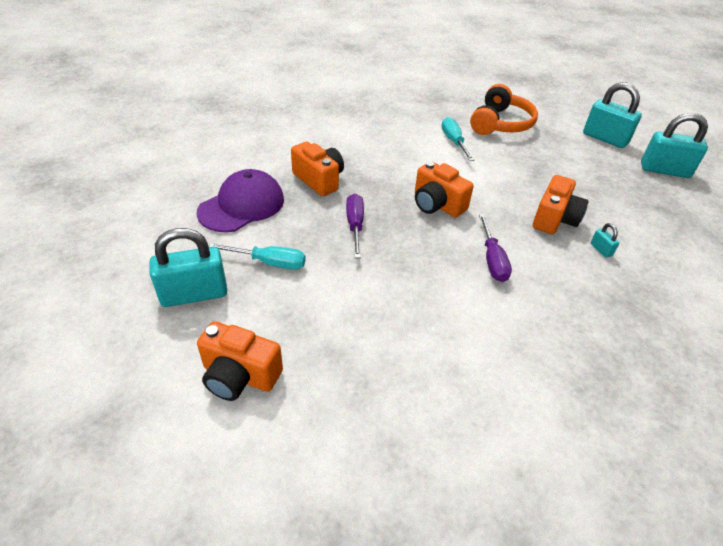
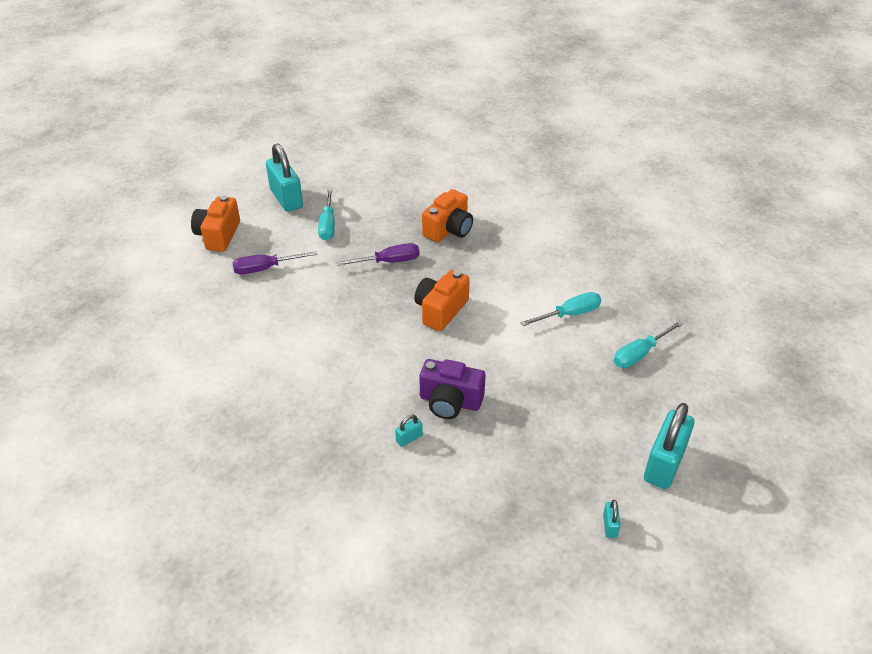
camera: 80 degrees right, 0 degrees up
(242, 205) = (393, 195): purple cap -> none
(492, 260) = (368, 353): purple screwdriver -> purple screwdriver (265, 268)
(500, 123) = (639, 354): orange headphones -> turquoise screwdriver
(554, 219) = (450, 401): orange camera -> purple camera
(664, 170) = (610, 526): turquoise padlock -> turquoise padlock, size x0.43

